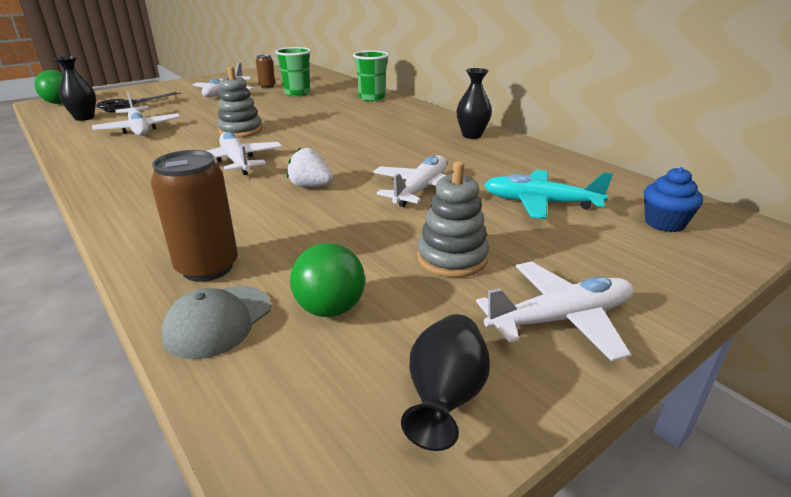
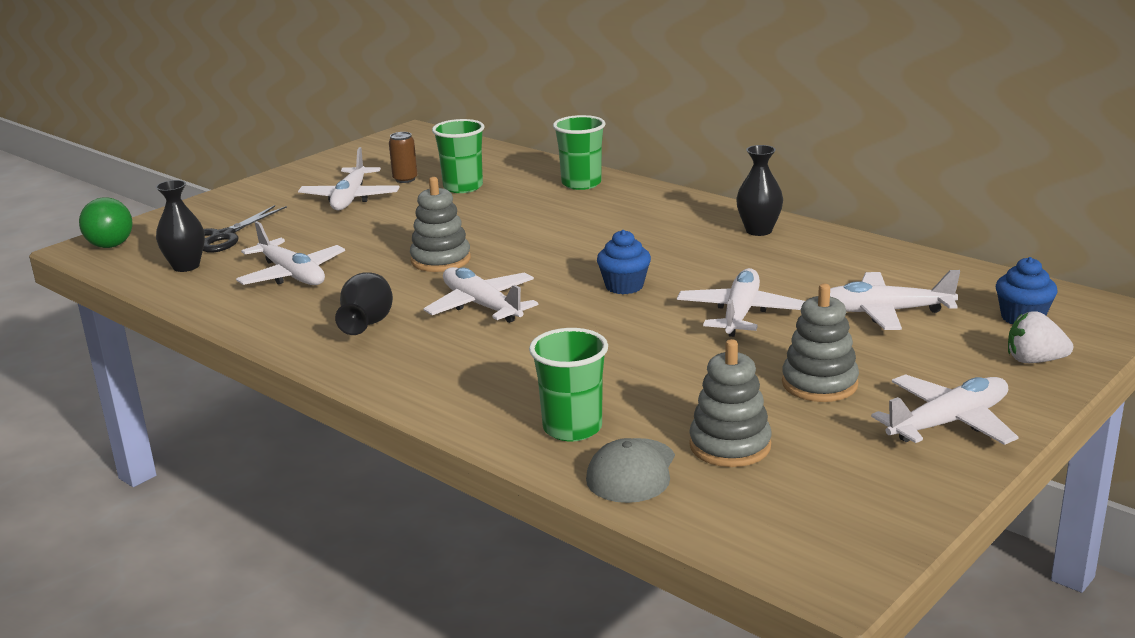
camera: 10 degrees left, 5 degrees down
(207, 267) = (572, 428): brown can -> green cup
(310, 186) = (605, 326): white strawberry -> white strawberry (1034, 361)
(330, 309) = (730, 446): green ball -> grey stacking toy
(348, 160) = (624, 286): none -> blue cupcake
(445, 398) = (876, 494): black vase -> black vase (367, 324)
(540, 203) = (883, 312): turquoise plane -> white plane

